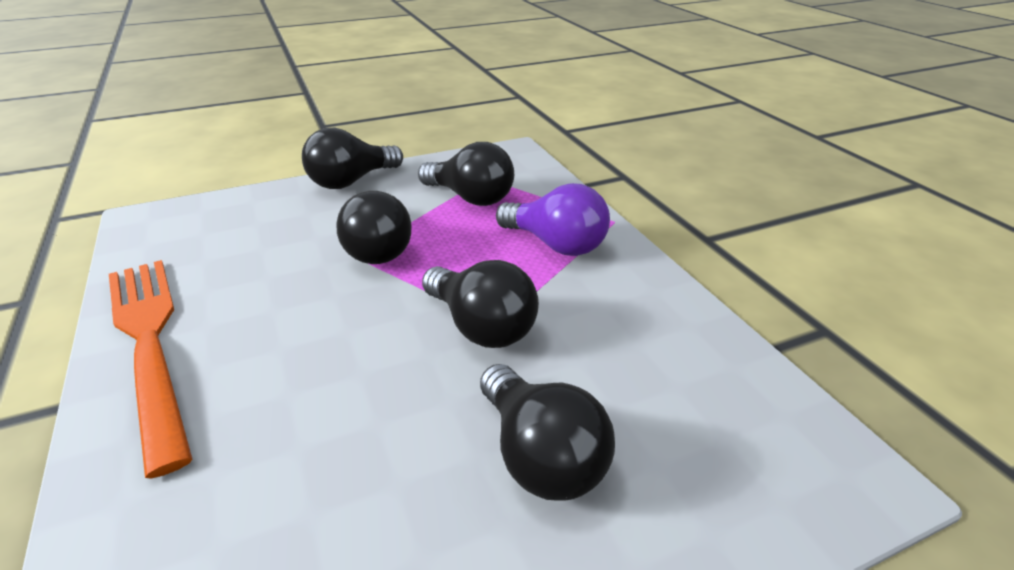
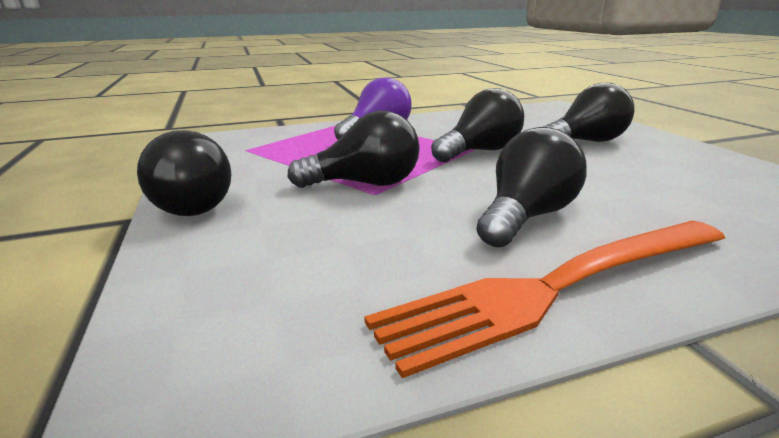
camera: 85 degrees left, 10 degrees down
(471, 198) = (284, 153): black light bulb -> black light bulb (526, 216)

